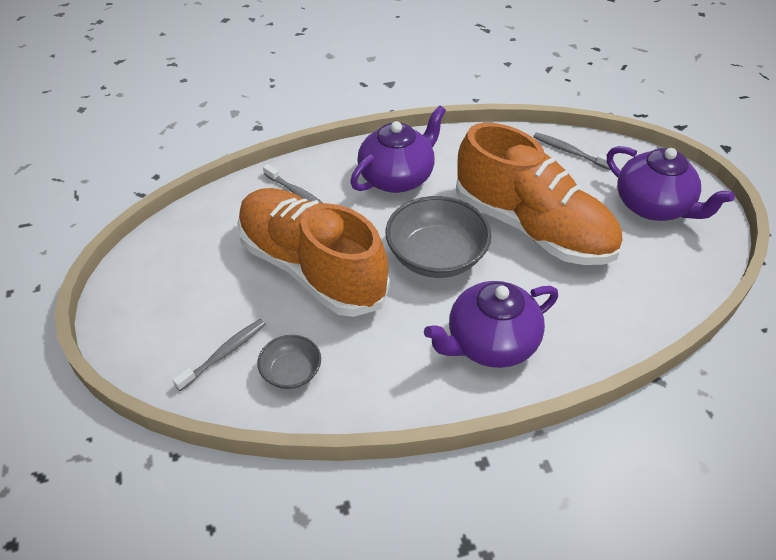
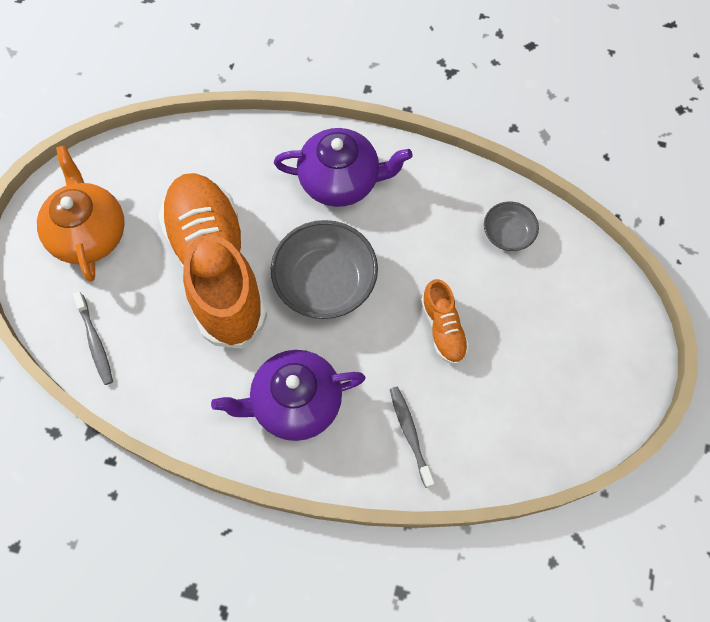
camera: 150 degrees left, 20 degrees up
(224, 354) = (555, 277): grey toothbrush -> none
(311, 268) = (443, 328): orange shoe -> orange shoe, size x0.43
(653, 206) = (89, 233): purple teapot -> orange teapot

